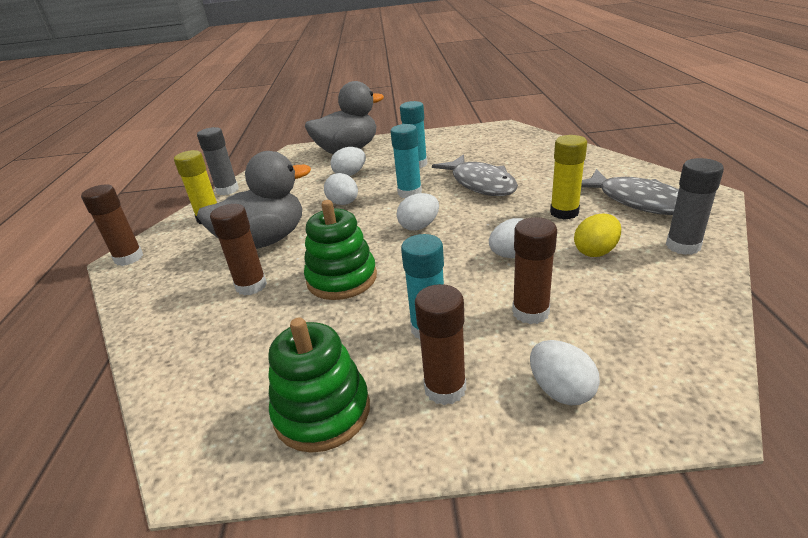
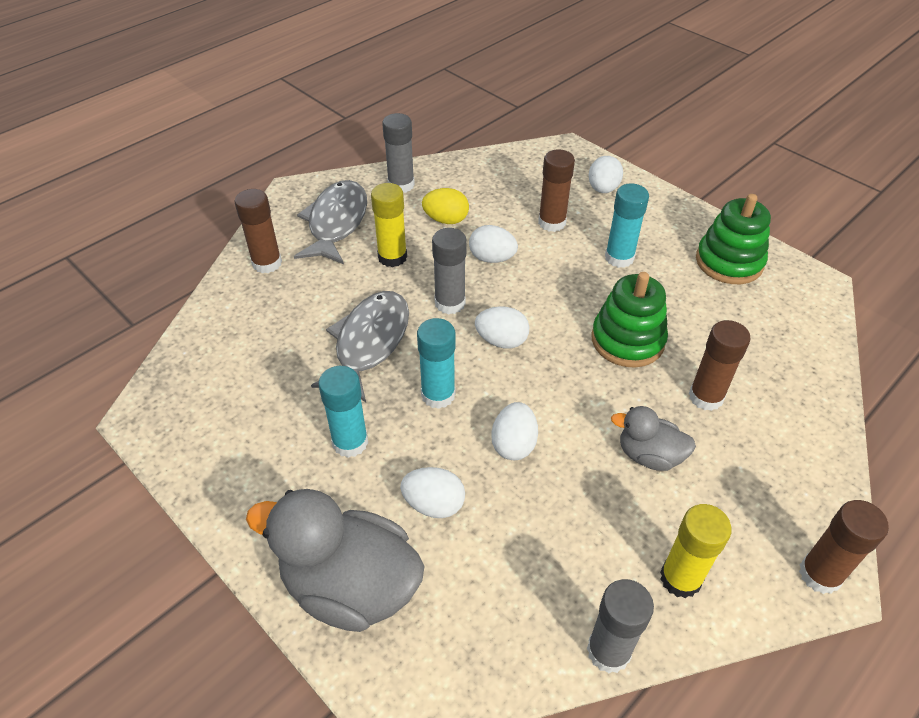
camera: 135 degrees left, 15 degrees up
(264, 241) = (649, 455): grey duck -> grey duck, size x0.54
(445, 388) = (653, 226): brown glue stick -> brown glue stick (267, 263)
(482, 219) = (450, 303): none -> grey glue stick

